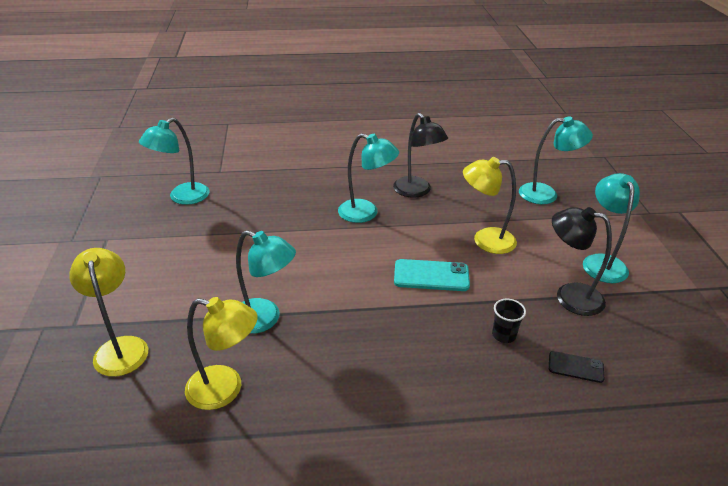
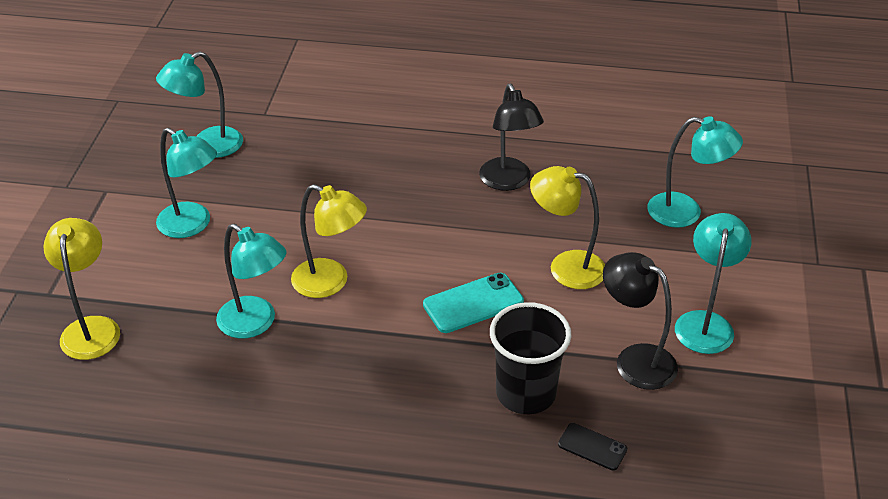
camera: 15 degrees right, 5 degrees up
(225, 389) = (188, 395): yellow lamp -> yellow lamp (330, 282)
(366, 213) = (428, 204): turquoise lamp -> turquoise lamp (192, 225)
(431, 276) = (473, 303): turquoise phone -> turquoise phone turned 45 degrees counterclockwise
(504, 335) = (525, 393): black cup -> black cup, size x2.05

